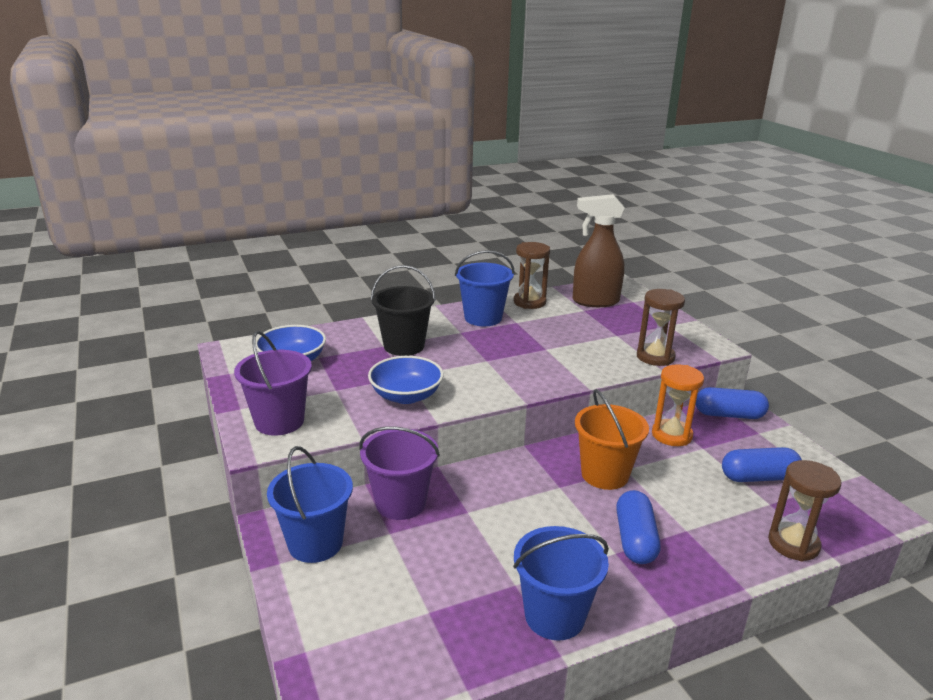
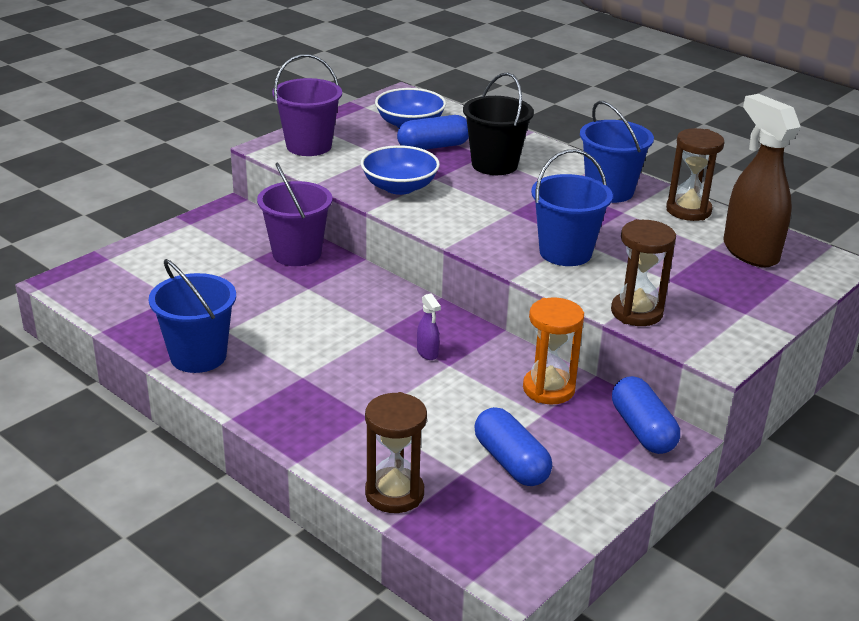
camera: 65 degrees right, 5 degrees up
(315, 543) = (220, 231): blue bucket -> blue bucket (565, 252)
(604, 474) = (427, 353): orange bucket -> purple spray bottle
(635, 539) = (330, 386): blue capsule -> blue capsule (433, 147)

